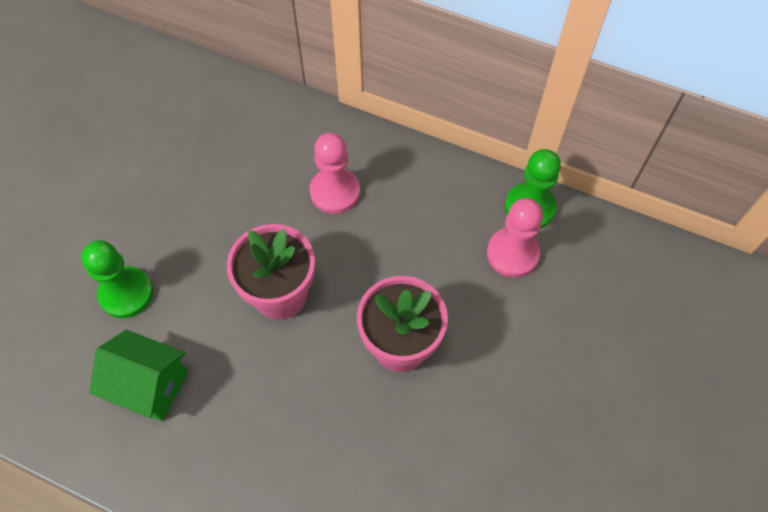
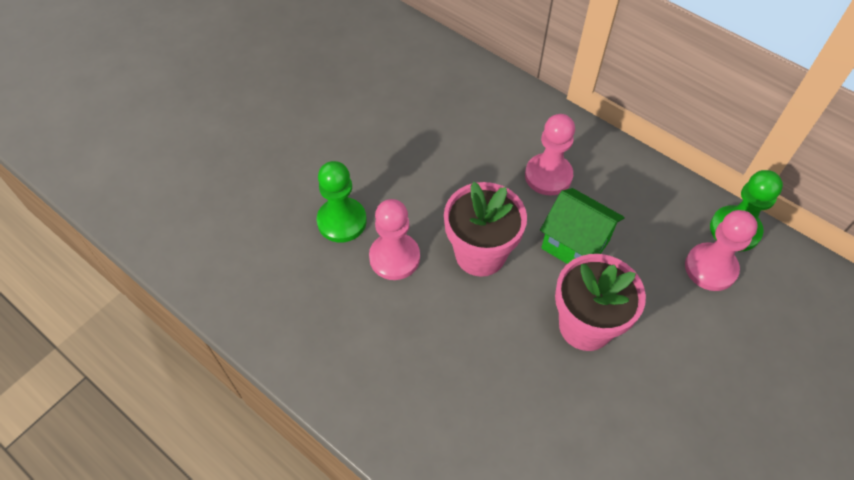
camera: 15 degrees right, 5 degrees down
(150, 386) = (346, 306): green house -> green house (575, 245)
(191, 320) = (394, 257): none -> pink pawn

